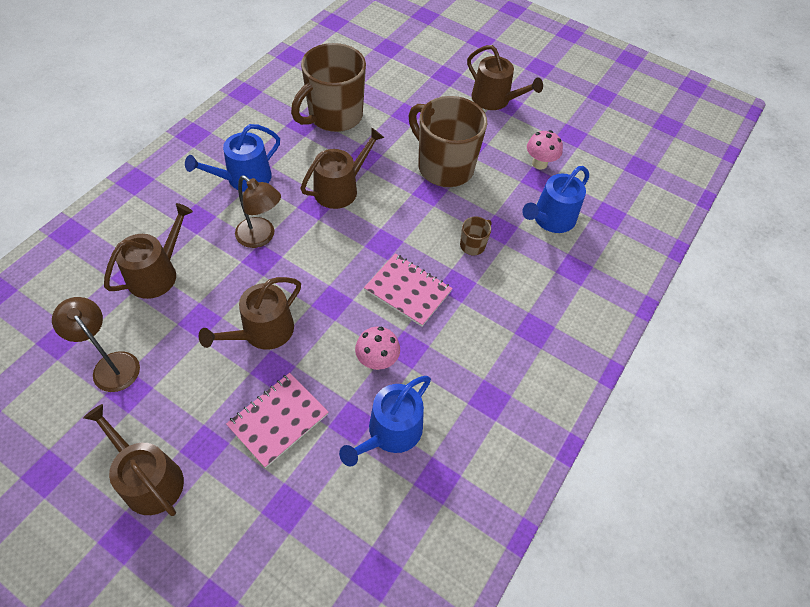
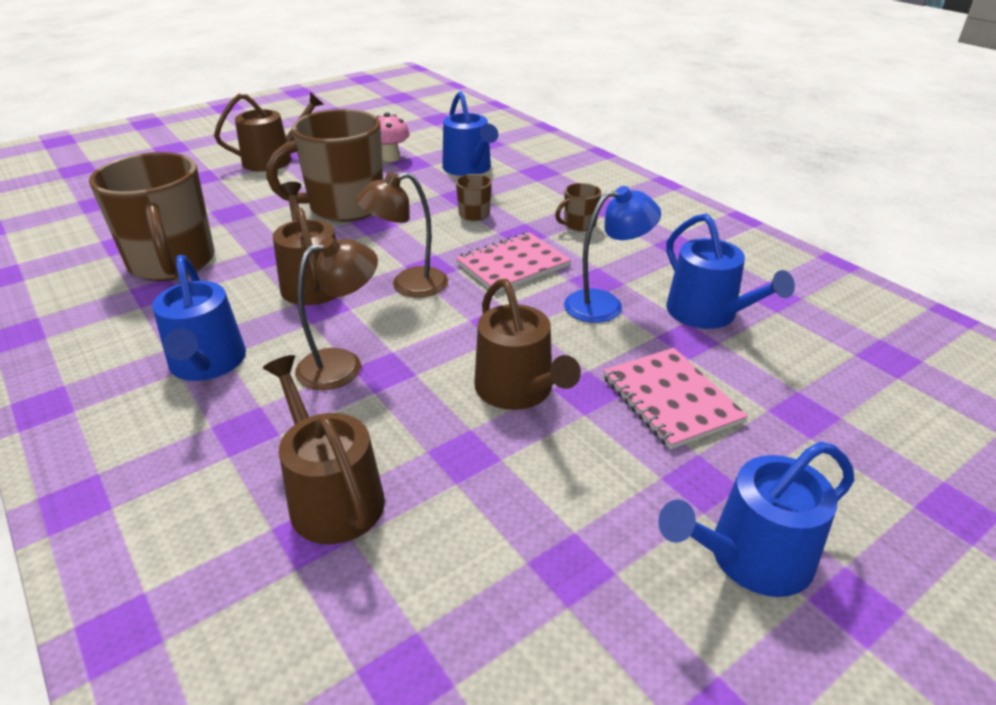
camera: 65 degrees left, 20 degrees down
(111, 364) = (504, 587): brown lamp -> brown lamp (408, 285)
(149, 479) = (751, 558): brown watering can -> blue watering can
(377, 361) = (605, 304): pink mushroom -> blue lamp
(490, 319) = (579, 225): none -> brown mug

